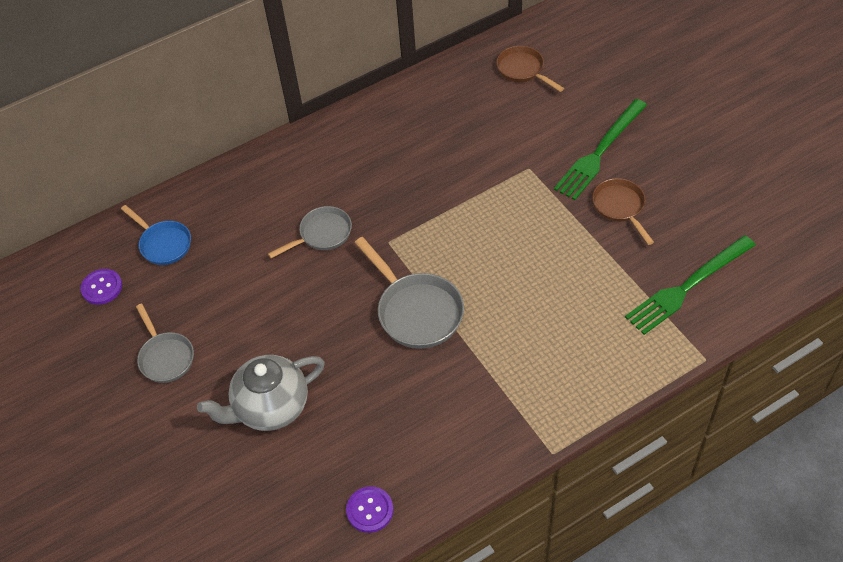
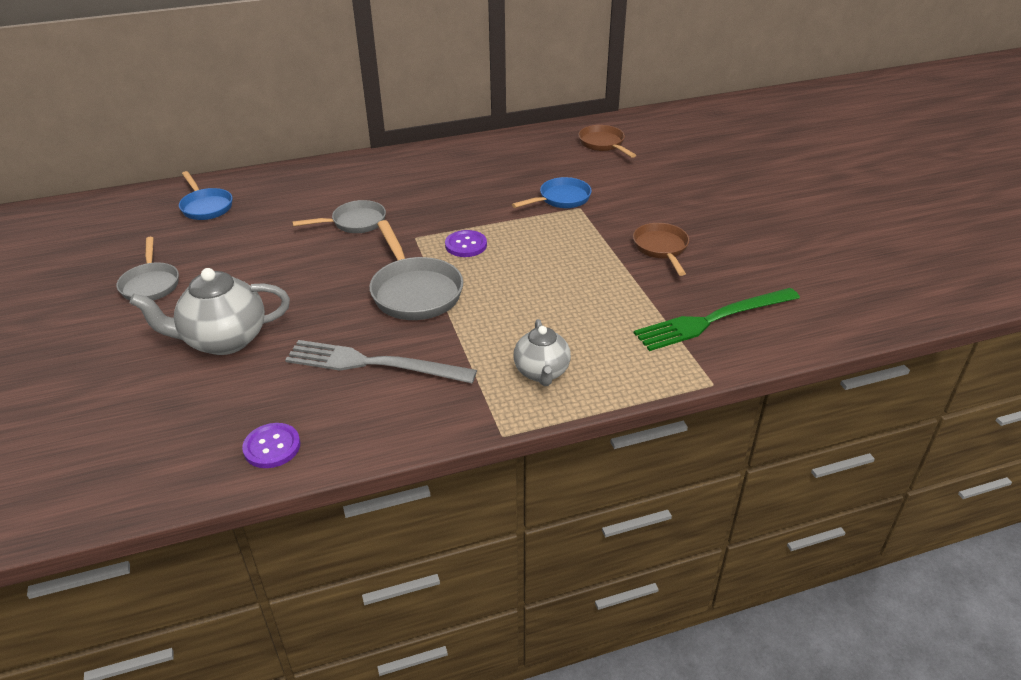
camera: 10 degrees right, 15 degrees down
(102, 287) = (130, 226): purple button -> purple button (466, 245)
(415, 403) = (373, 364): none -> grey fork
(507, 160) = (561, 199): none -> blue pan
(562, 379) = (542, 372): none -> grey teapot
(600, 152) = (656, 207): green fork -> none

